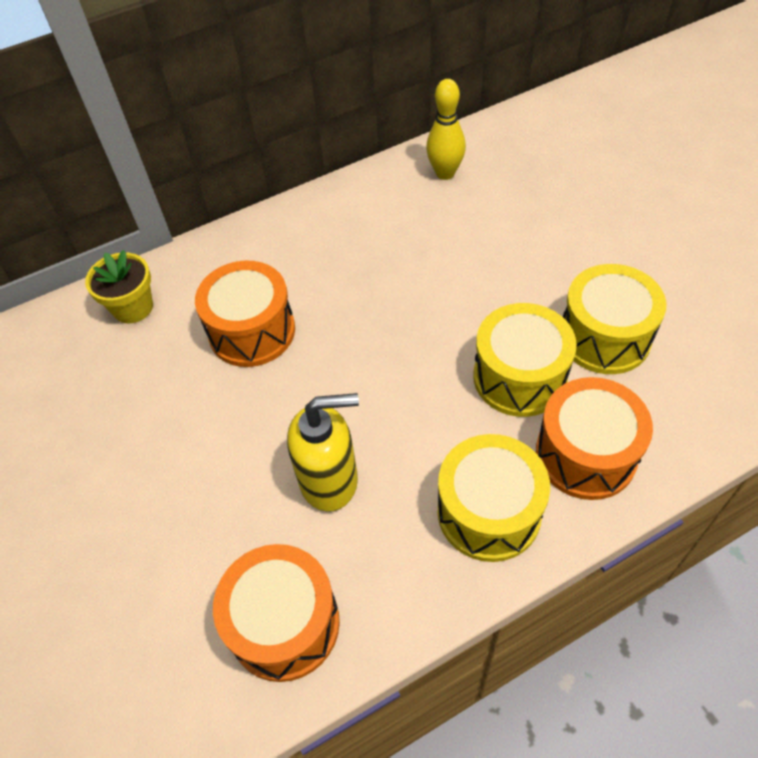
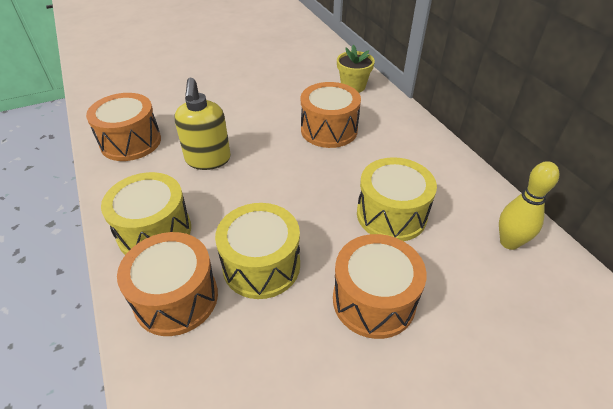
camera: 90 degrees right, 10 degrees down
(541, 276) = (373, 300): none -> orange drum
(604, 337) = (292, 339): yellow drum -> yellow drum (391, 215)

